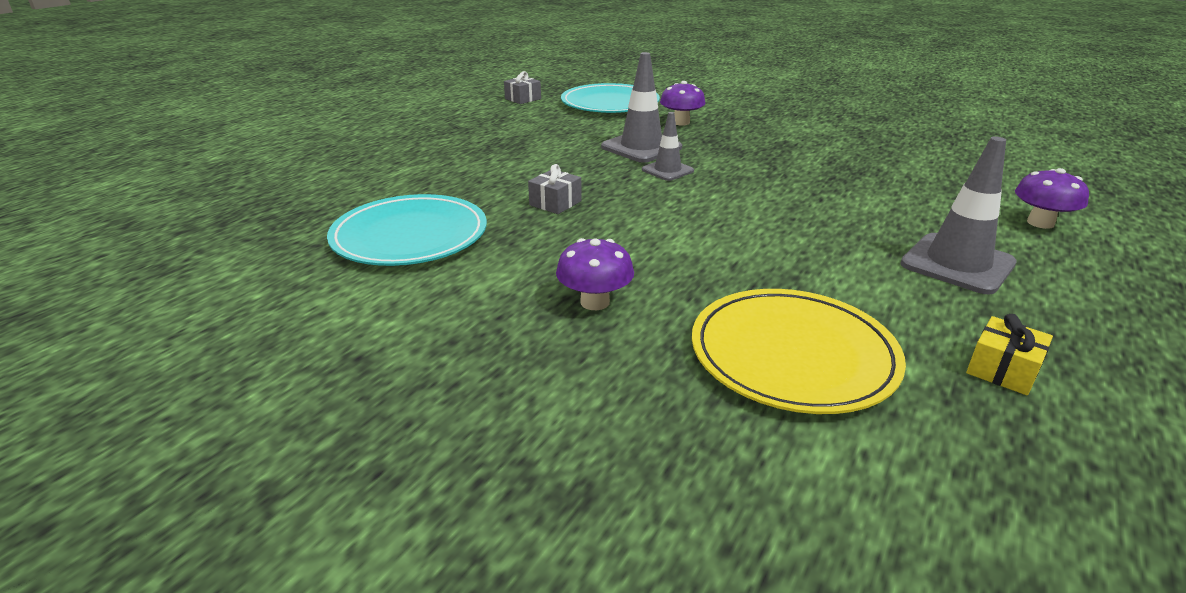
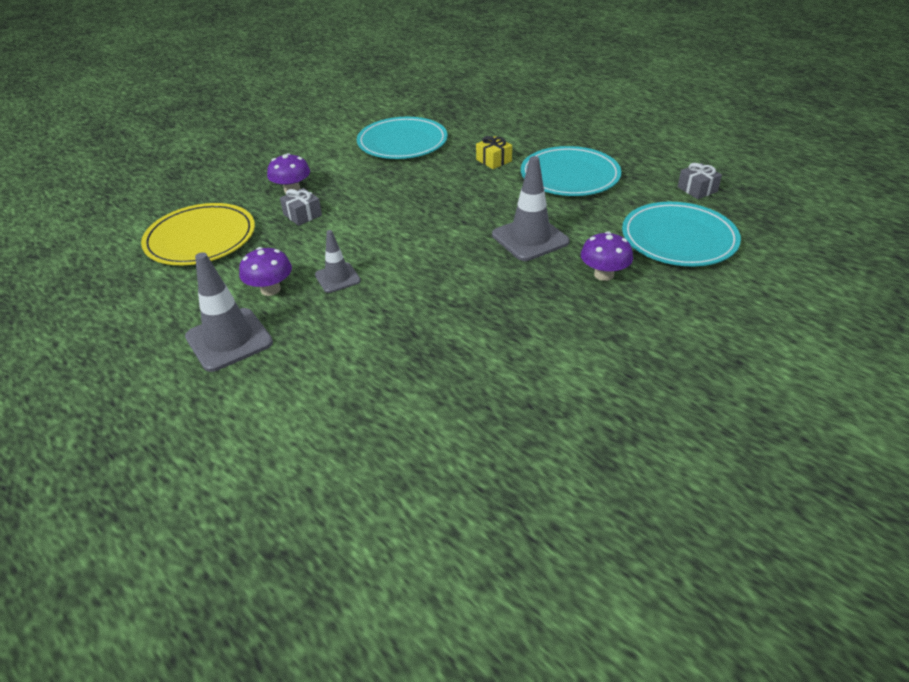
camera: 105 degrees right, 10 degrees up
(505, 139) = (570, 176): none -> turquoise plate
(555, 203) = (426, 188): grey gift -> grey gift (302, 215)
(667, 170) = (468, 243): grey traffic cone -> grey traffic cone (337, 278)
(1002, 370) = (129, 303): yellow gift -> yellow gift (494, 160)
(1040, 223) = (249, 432): purple mushroom -> purple mushroom (270, 289)

